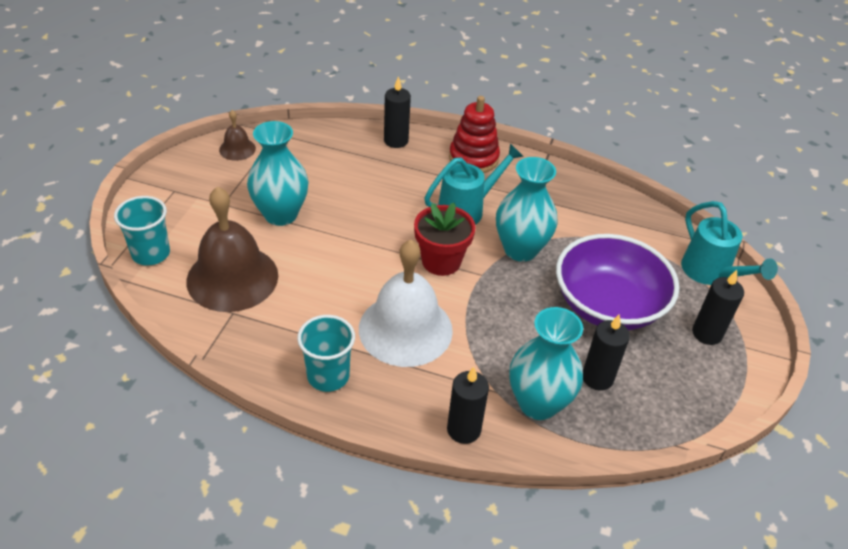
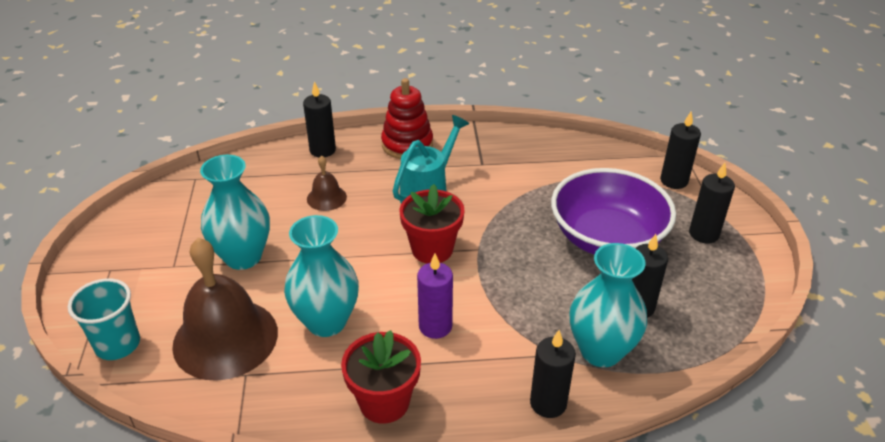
camera: 20 degrees left, 5 degrees down
(237, 149) = (159, 206): brown bell -> brown bell (326, 198)
(328, 376) = (384, 402): turquoise cup -> red flower pot
(405, 329) = (435, 326): white bell -> purple candle
(520, 249) = (500, 214): turquoise vase -> turquoise vase (326, 322)
(710, 273) = (674, 181): turquoise watering can -> black candle

